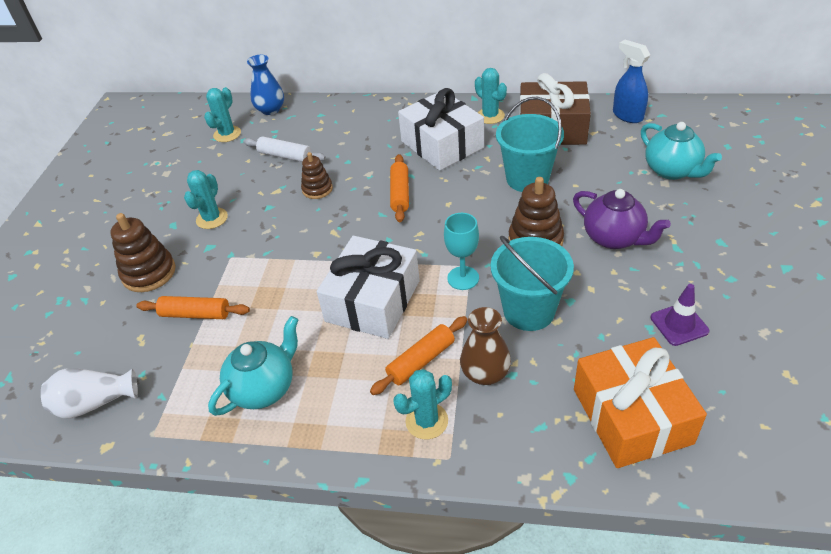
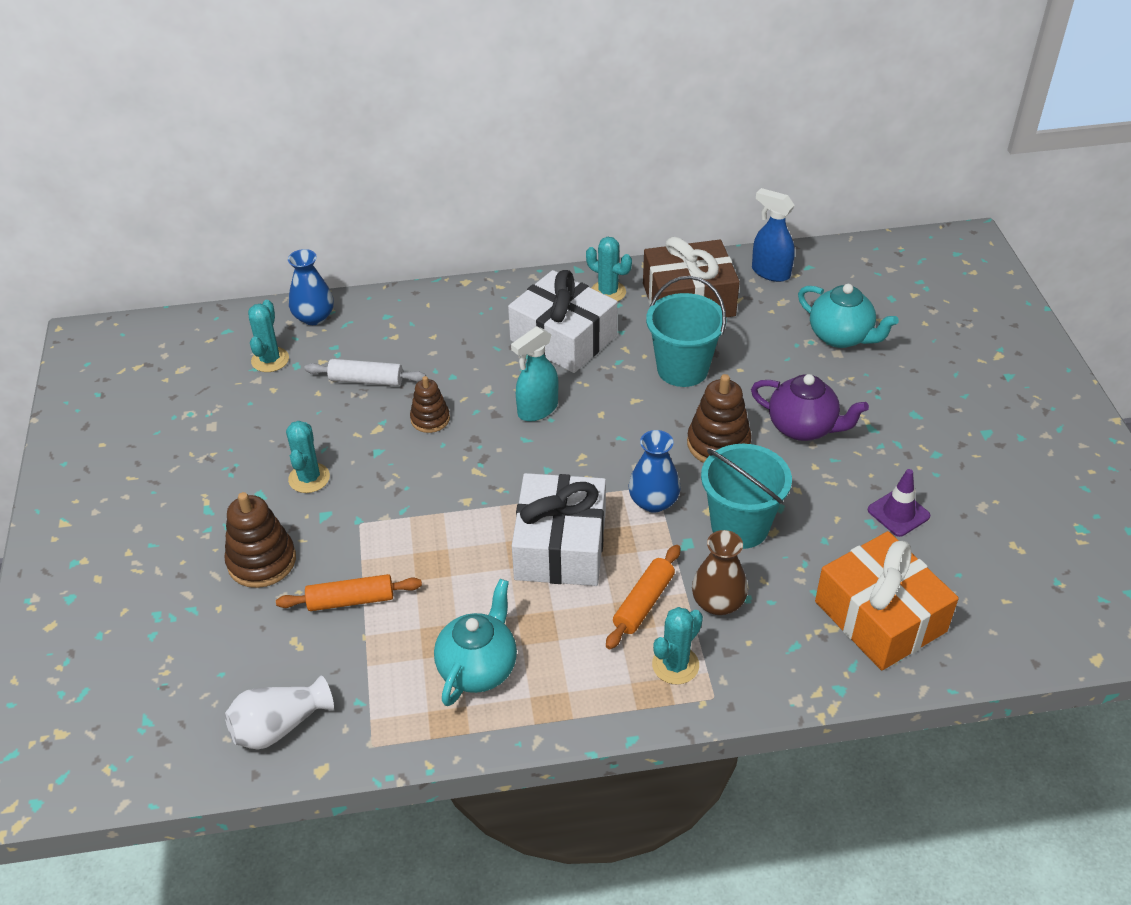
camera: 20 degrees left, 0 degrees up
(400, 193) = (537, 409): orange rolling pin -> turquoise spray bottle
(463, 278) = (653, 501): turquoise goblet -> blue vase

